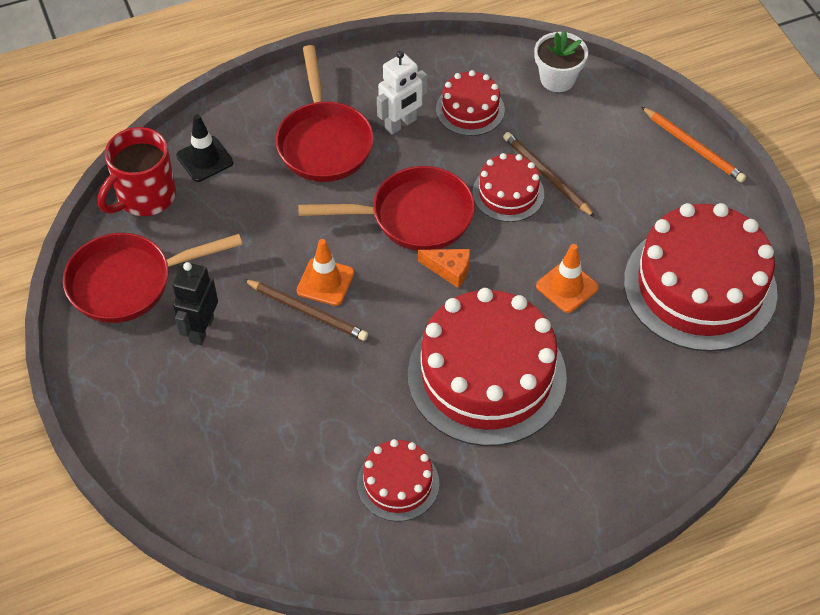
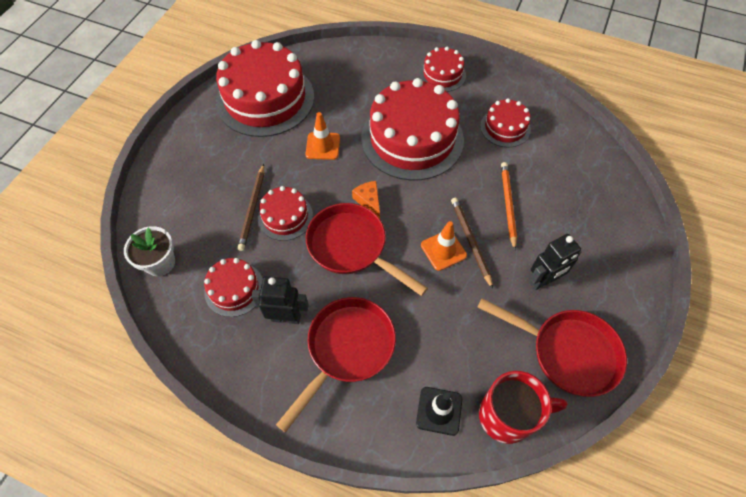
camera: 135 degrees left, 5 degrees up
(401, 124) = (286, 317): white robot -> black robot
(553, 500) = (442, 74): none -> red cake
(693, 147) = (161, 159): orange pencil -> orange pencil (507, 204)

